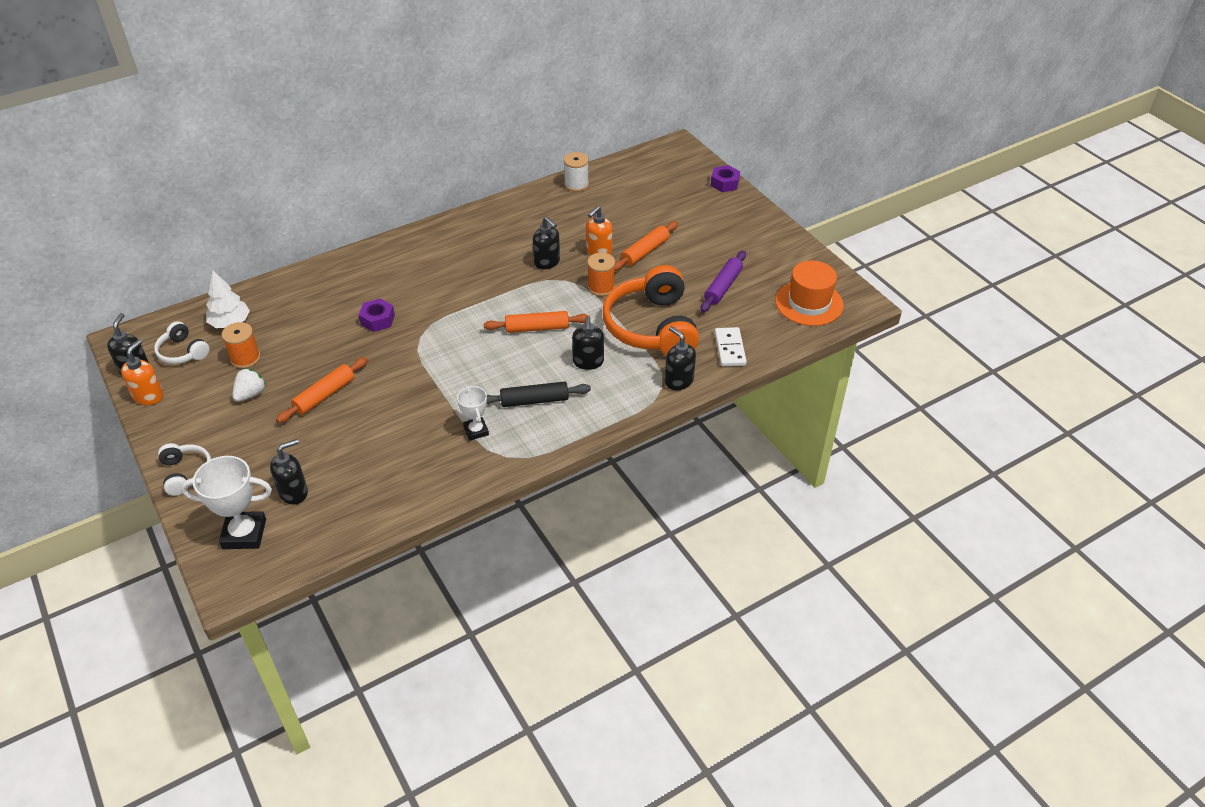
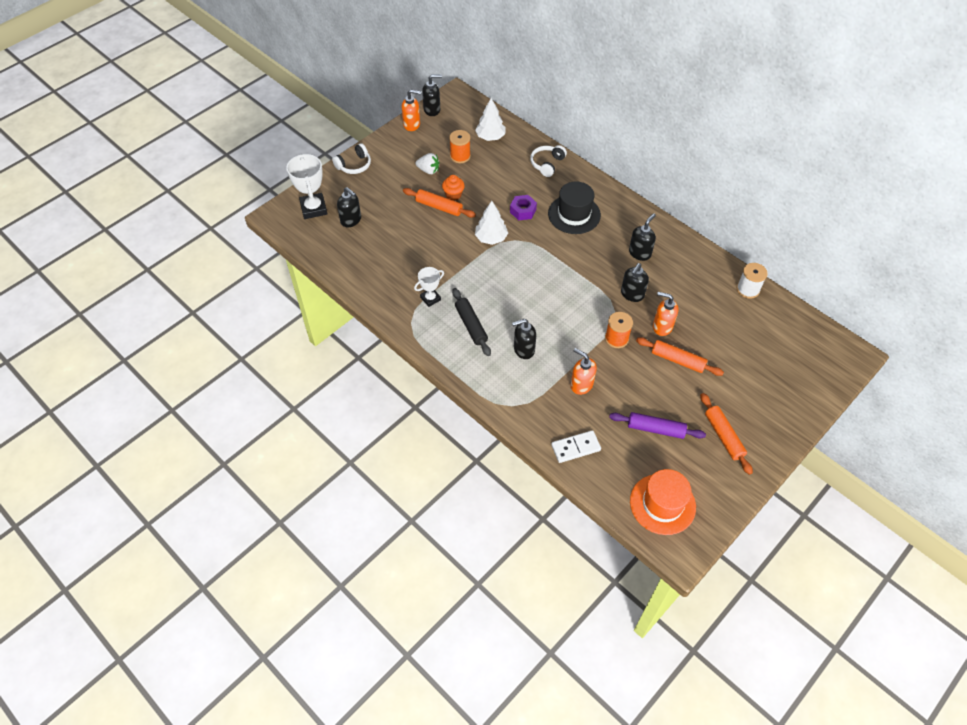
camera: 75 degrees right, 10 degrees up
(183, 352) = (455, 125): white headphones -> white headphones (547, 164)
(312, 377) = (453, 195): none -> orange cupcake
(406, 356) = (491, 238): none -> white tree
(408, 279) = (574, 214): none -> black hat
(537, 328) = (550, 307): orange rolling pin -> orange rolling pin (723, 436)
(652, 327) = (581, 385): orange headphones -> orange soap dispenser
(678, 381) = (523, 416): black soap dispenser -> black soap dispenser (640, 253)
(724, 183) = (813, 405): purple nut -> none

